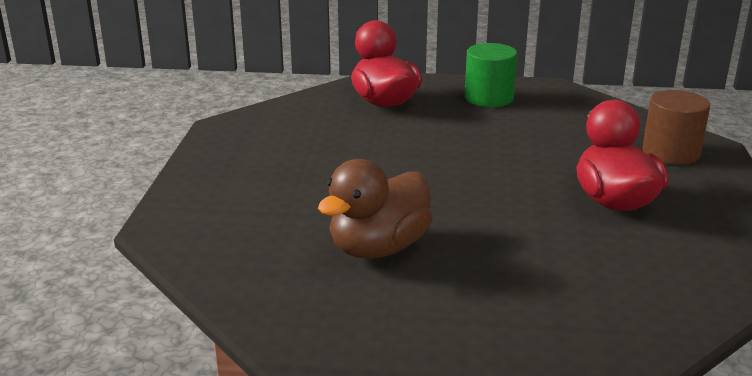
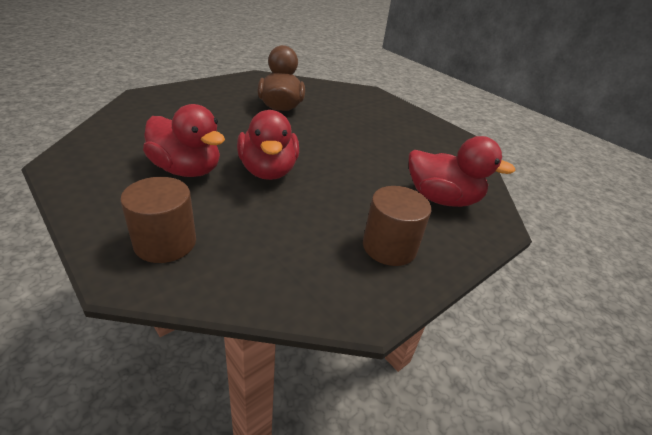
camera: 130 degrees right, 10 degrees up
(489, 98) = (389, 247): green cylinder -> brown cylinder
(520, 172) = (268, 171): none -> red duck

